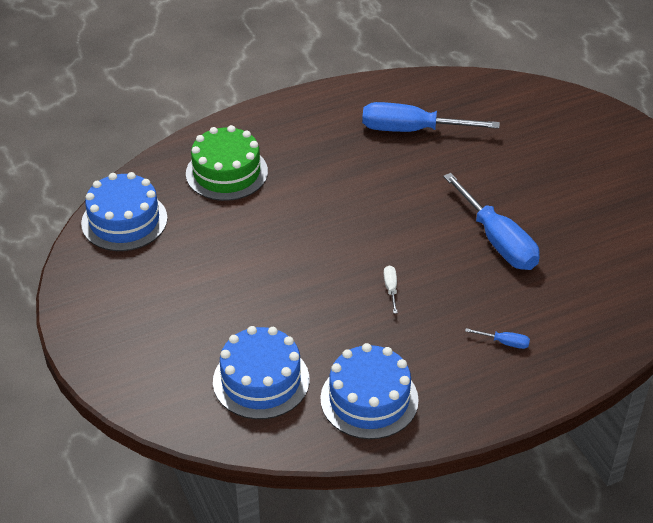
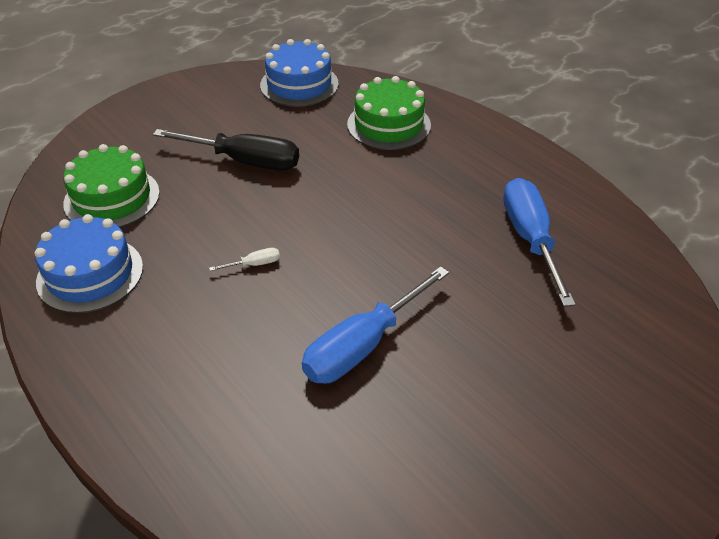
camera: 75 degrees right, 0 degrees up
(241, 278) = (244, 161): none -> black screwdriver
(261, 380) = (112, 198): blue cake -> green cake
(504, 342) = (185, 375): blue screwdriver -> none

